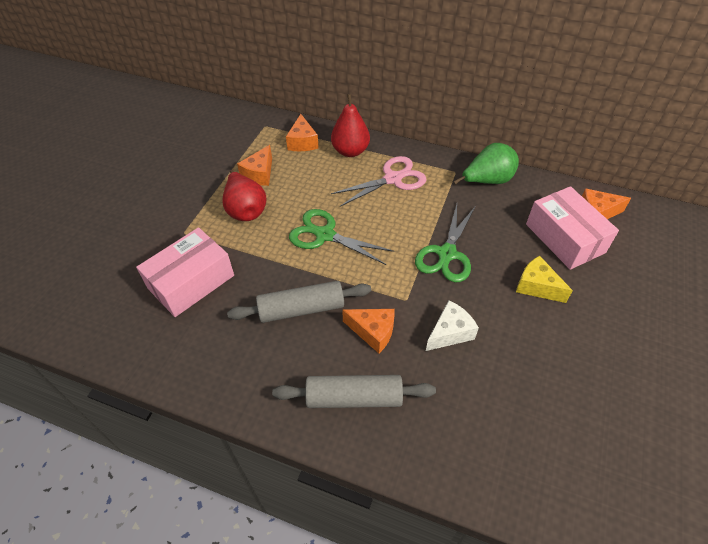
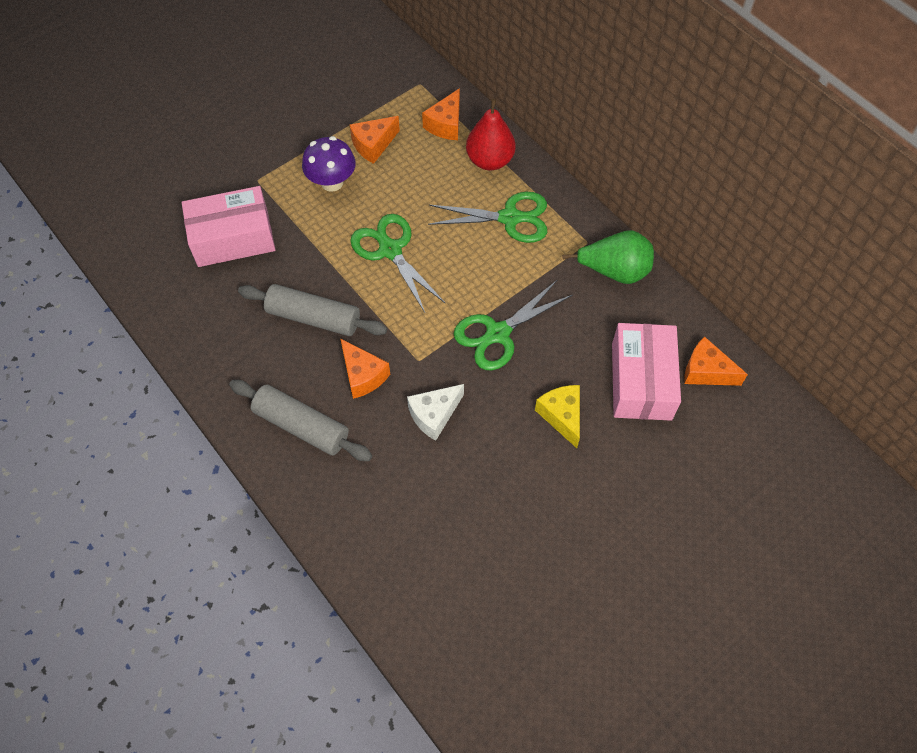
camera: 30 degrees right, 10 degrees up
(246, 210) = (332, 182): red pear -> purple mushroom
(392, 179) = (509, 218): pink scissors -> green scissors
(450, 333) = (434, 415): white cheese -> white cheese turned 150 degrees clockwise

